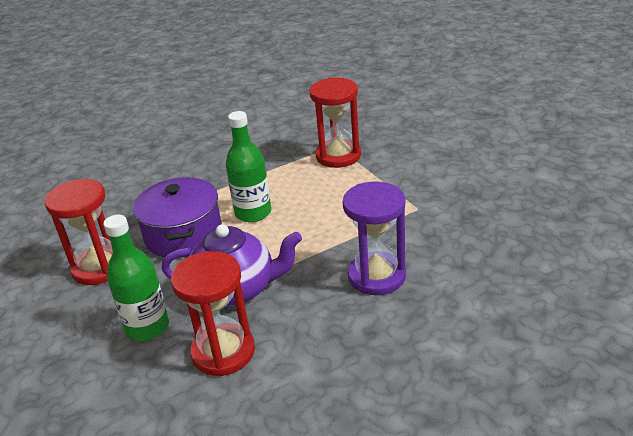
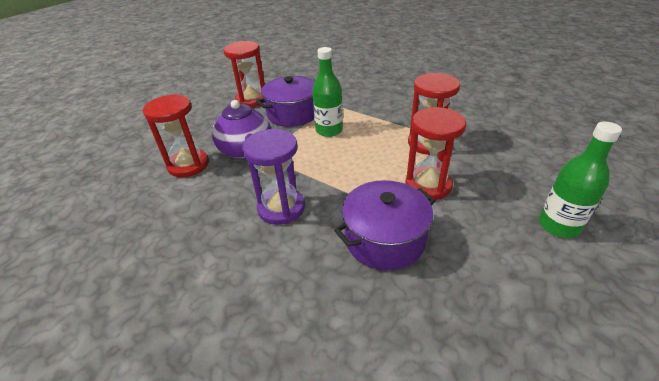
camera: 65 degrees right, 5 degrees up
(147, 327) = (206, 132): green bottle -> green bottle (558, 225)
(403, 174) = (428, 185): none -> red hourglass
(462, 218) = (384, 239): none -> purple pot

